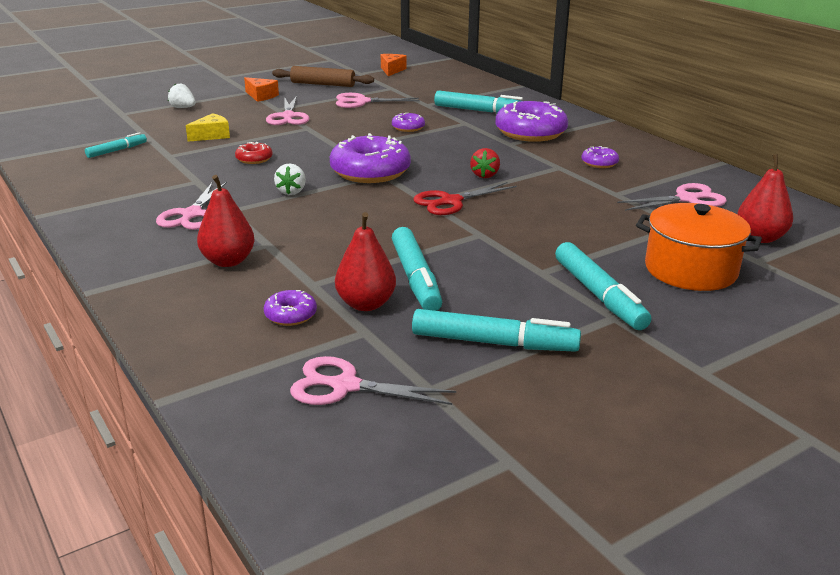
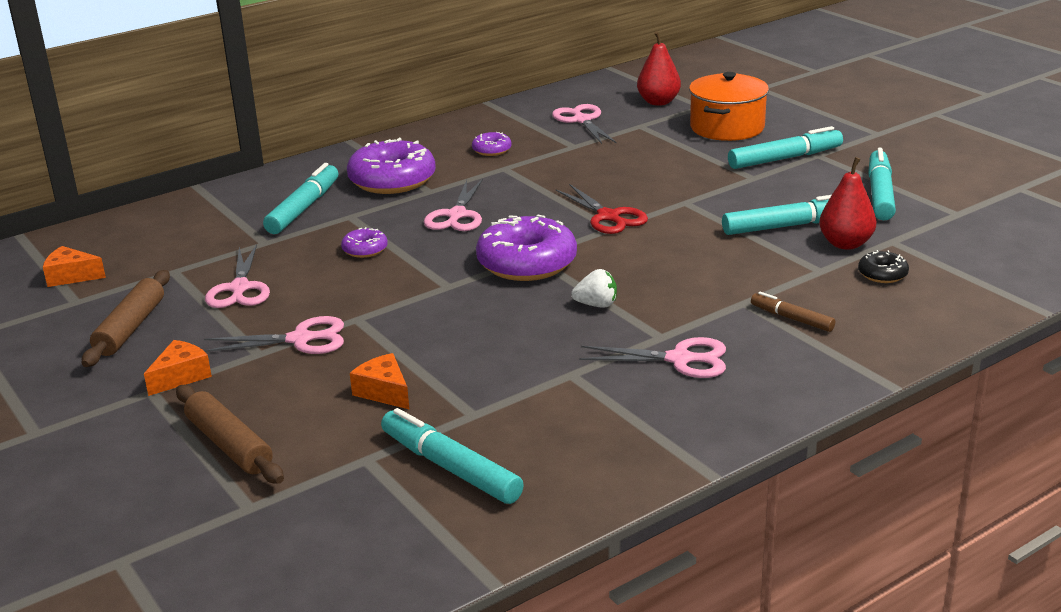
camera: 90 degrees left, 0 degrees up
(117, 150) = (450, 467): turquoise marker -> turquoise marker, size x1.72
(183, 108) = (229, 445): white strawberry -> brown rolling pin
(212, 135) = (384, 392): yellow cheese -> orange cheese
(228, 261) = (792, 318): red pear -> brown marker
(254, 159) = (486, 343): red donut -> none
(290, 315) = (882, 274): purple donut -> black donut
(344, 386) = (975, 243): pink scissors -> pink scissors (457, 215)
(485, 175) = (531, 202): red strawberry -> none

